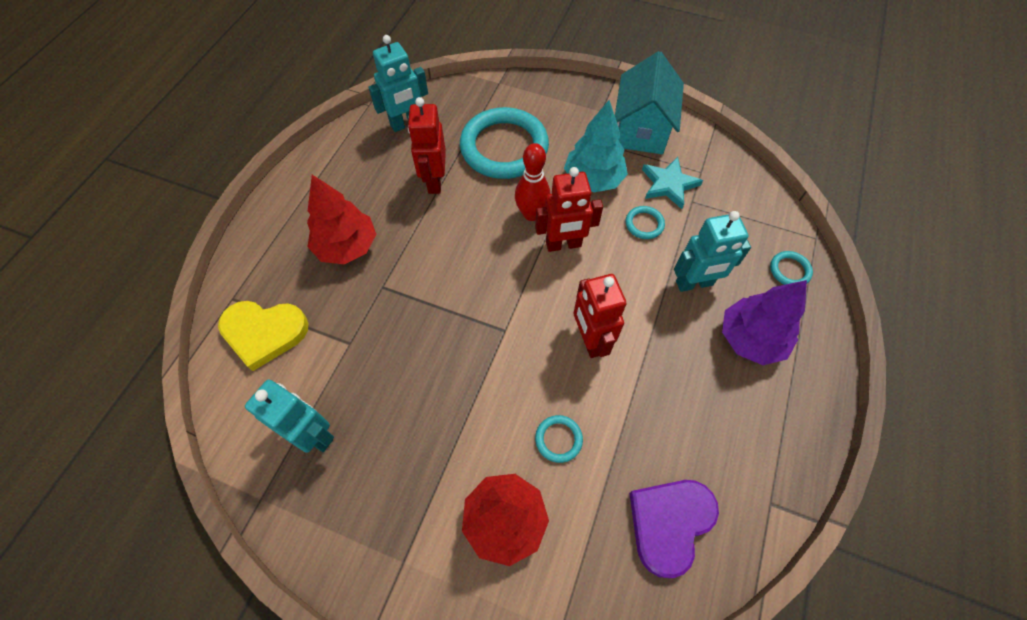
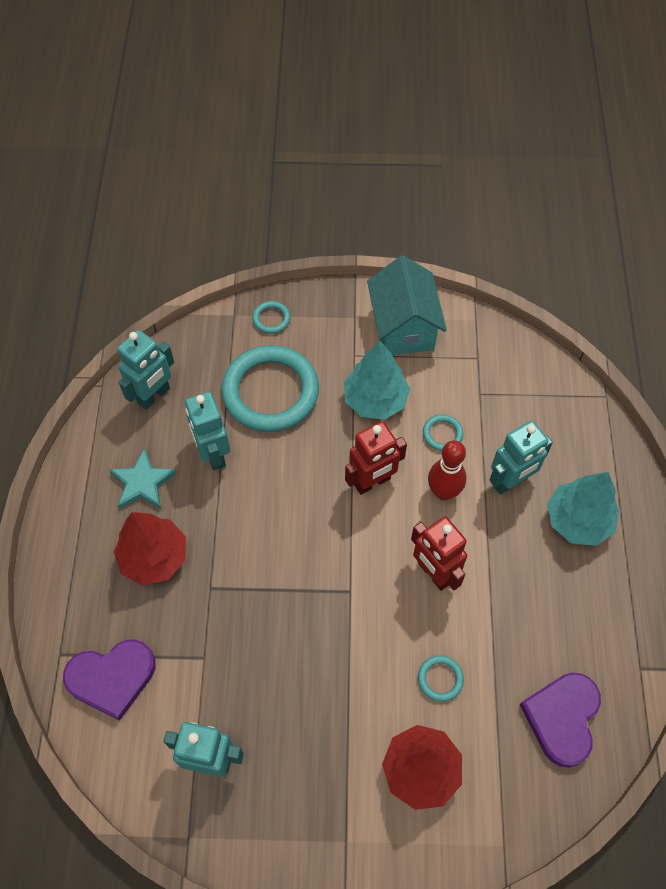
camera: 20 degrees left, 0 degrees up
(264, 333) = (112, 678): yellow heart -> purple heart
(434, 181) = (213, 454): red robot -> turquoise robot
(531, 214) = (328, 459): red bowling pin -> red bowling pin (443, 492)
(668, 184) = (451, 382): turquoise star -> turquoise star (142, 483)
(750, 339) = (578, 520): purple tree -> turquoise tree
(789, 270) = (592, 438): turquoise ring -> turquoise ring (271, 319)

